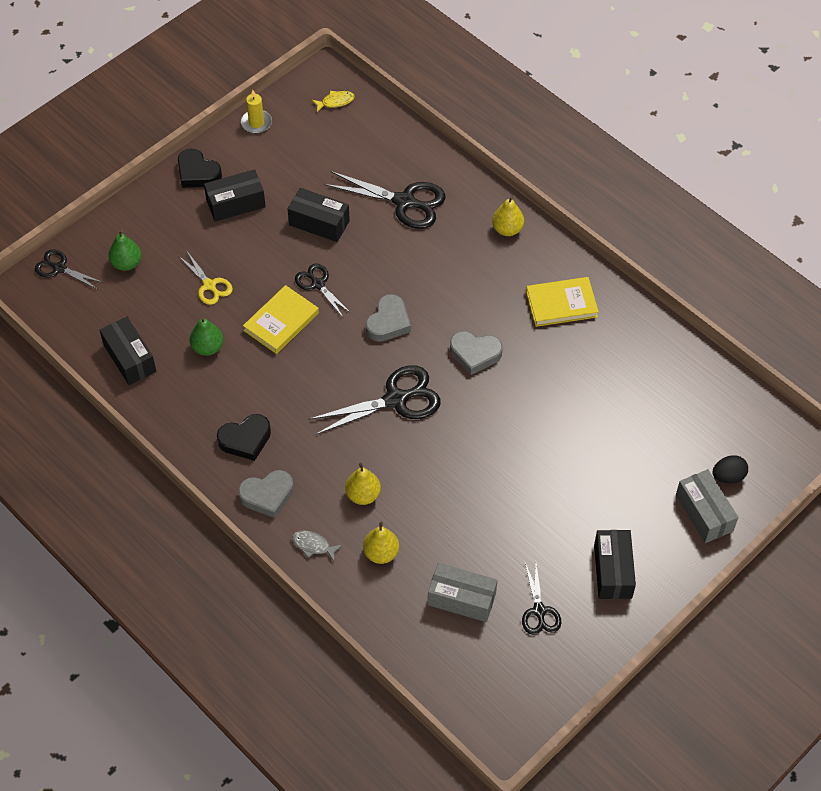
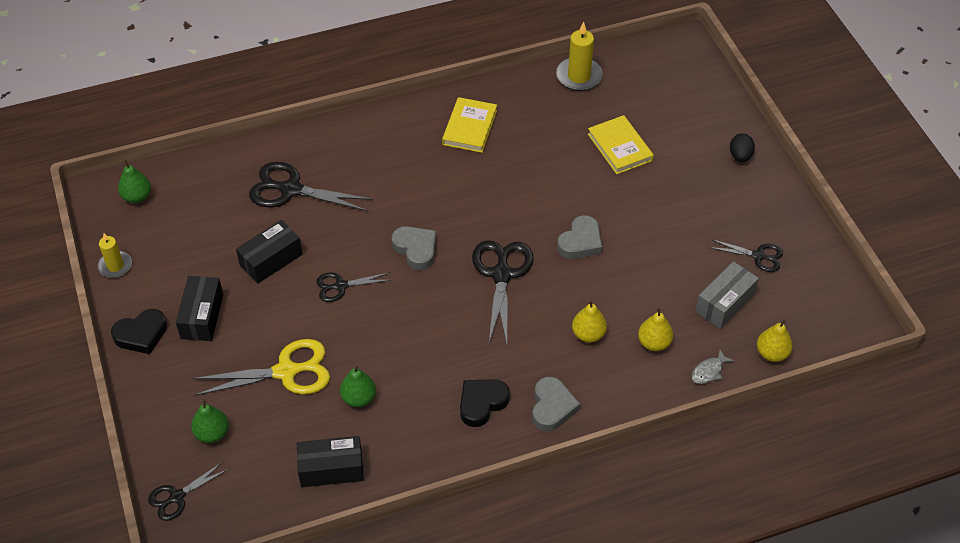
camera: 65 degrees left, 5 degrees down
(209, 285) = (286, 371): yellow scissors -> yellow scissors, size x1.73
(245, 440) = (482, 403): black heart -> black heart turned 135 degrees counterclockwise
(281, 322) = (365, 329): yellow book -> yellow book (620, 147)
(313, 545) = (622, 390): grey fish -> grey fish (709, 371)
(335, 102) = (137, 197): yellow fish -> green pear
(404, 202) = (291, 190): black scissors -> black scissors turned 120 degrees counterclockwise
(475, 354) = (486, 202): grey heart -> grey heart (580, 242)
(507, 229) = (369, 132): yellow pear -> yellow pear (772, 353)
(612, 571) = (742, 196): black box -> none
(689, 368) = (579, 76): none -> yellow candle
(704, 513) = (715, 121): grey box -> none
(728, 476) = (690, 94): black egg -> black egg (740, 156)

